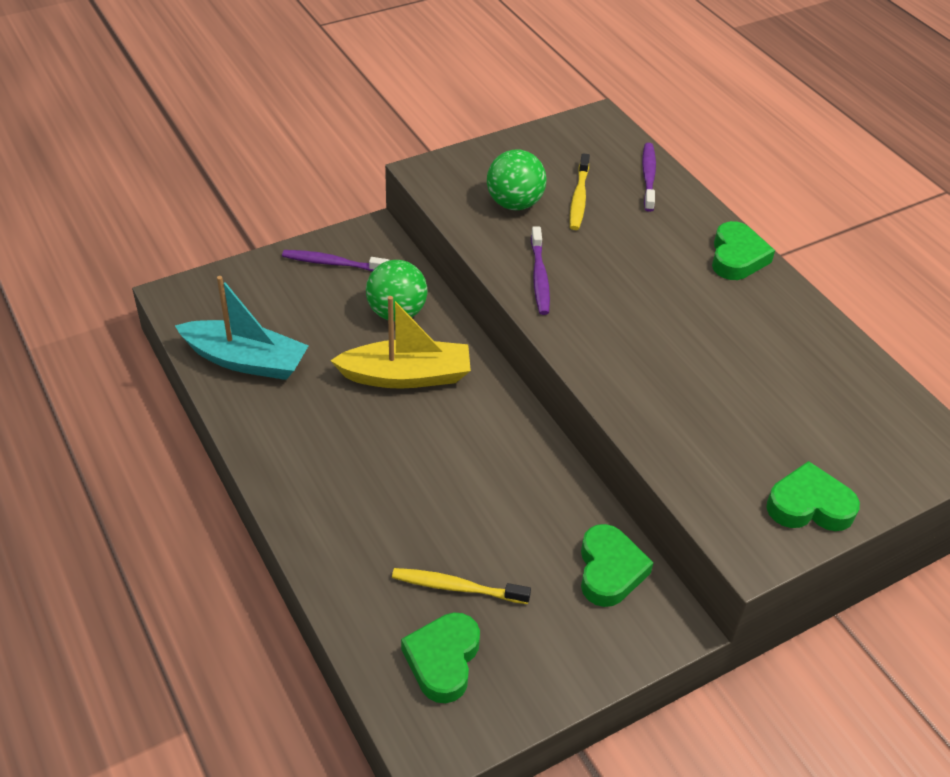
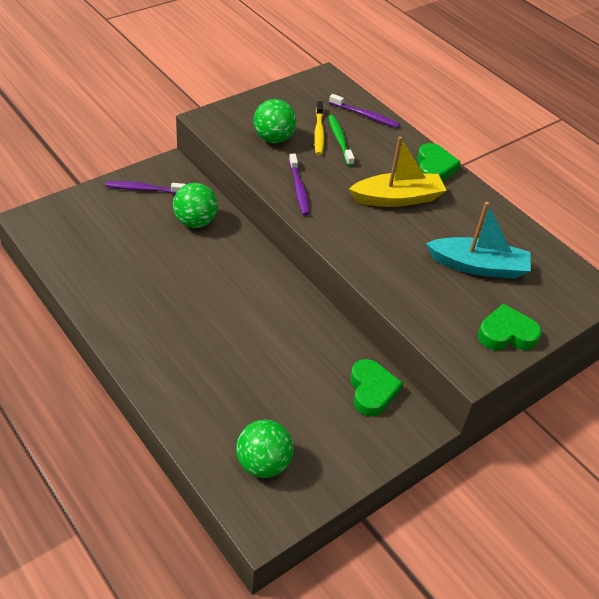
camera: 10 degrees left, 0 degrees up
(246, 360) = (89, 263): turquoise boat -> turquoise boat (478, 266)
(407, 376) = (209, 266): yellow boat -> yellow boat (397, 198)
(443, 660) = (263, 463): green heart -> green ball
(457, 587) = (266, 412): yellow toothbrush -> none
(607, 210) = (339, 140): none -> green toothbrush
(648, 177) = (365, 115): purple toothbrush -> purple toothbrush turned 120 degrees clockwise

